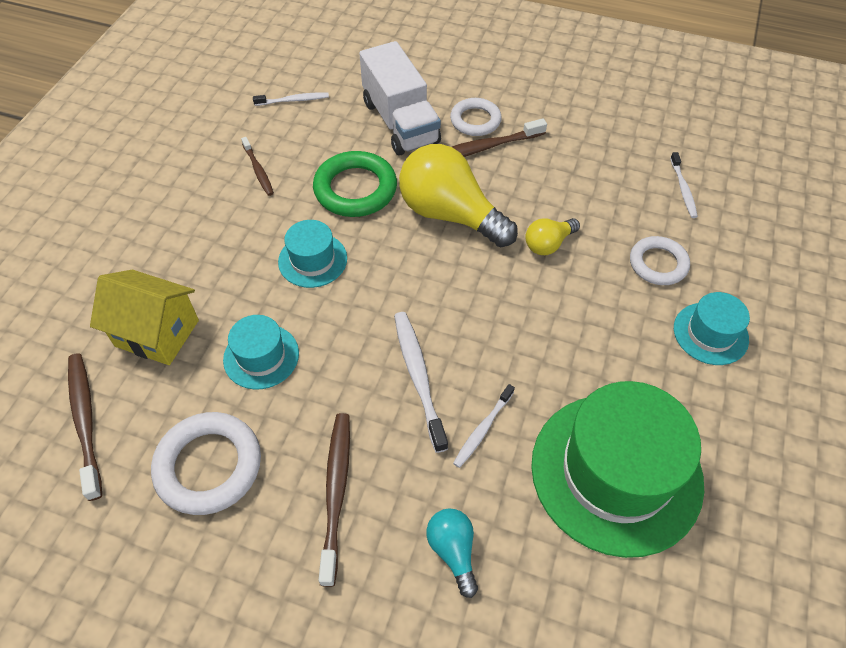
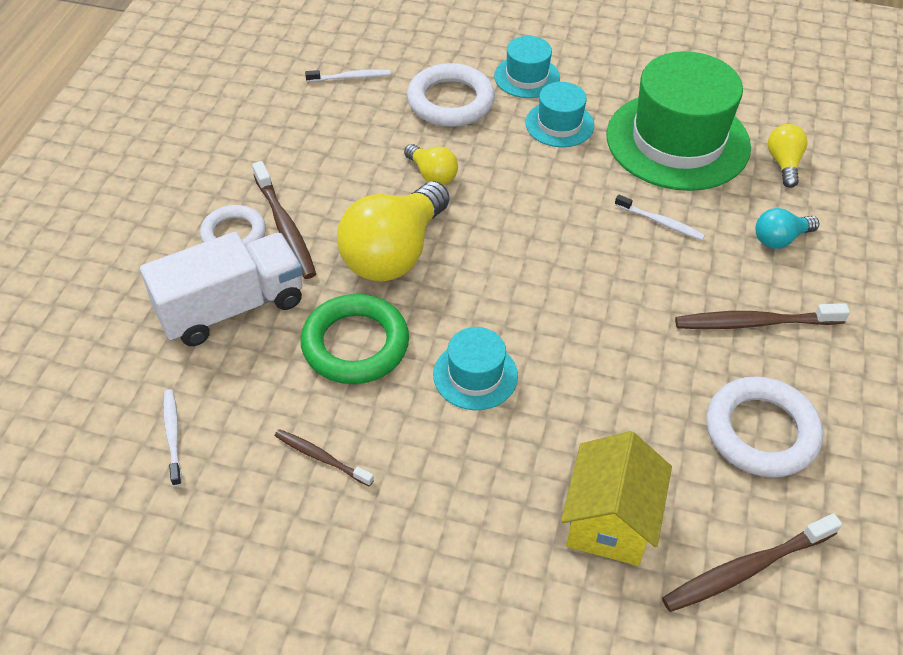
camera: 95 degrees left, 5 degrees down
(258, 170) = (321, 457): brown toothbrush -> brown toothbrush turned 120 degrees counterclockwise
(261, 356) = (619, 406): turquoise hat -> turquoise hat (559, 124)
(418, 377) = (615, 270): white toothbrush -> none
(584, 592) = (783, 163): none -> yellow light bulb
(658, 264) = (450, 101): white ring -> white ring, size x1.52

